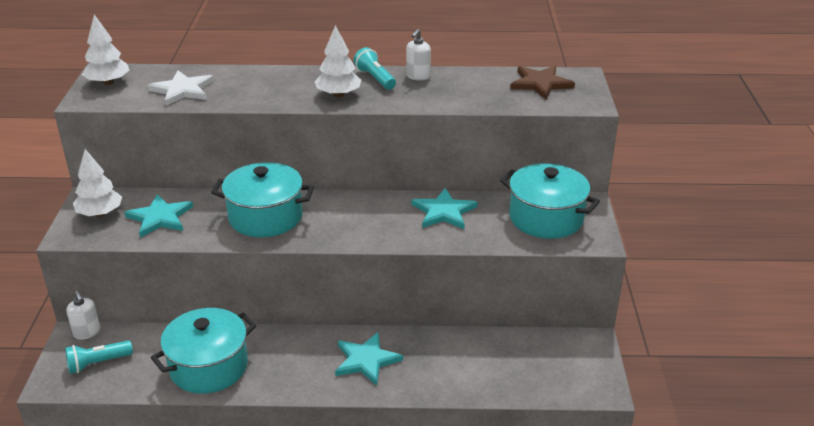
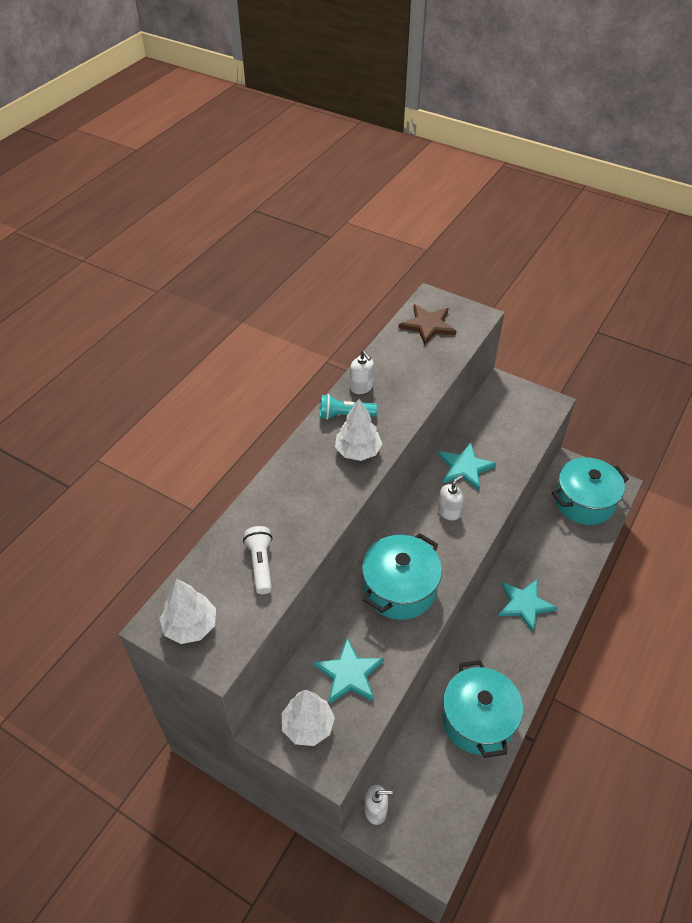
camera: 60 degrees left, 15 degrees up
(98, 363) = (427, 812): turquoise flashlight -> none
(182, 90) = (260, 564): white star -> white flashlight
(378, 218) = (449, 512): none -> white soap dispenser
(546, 218) = (508, 415): turquoise pot -> turquoise pot (584, 502)

